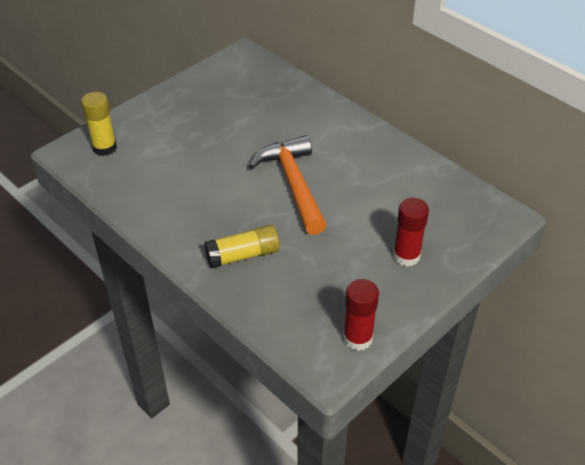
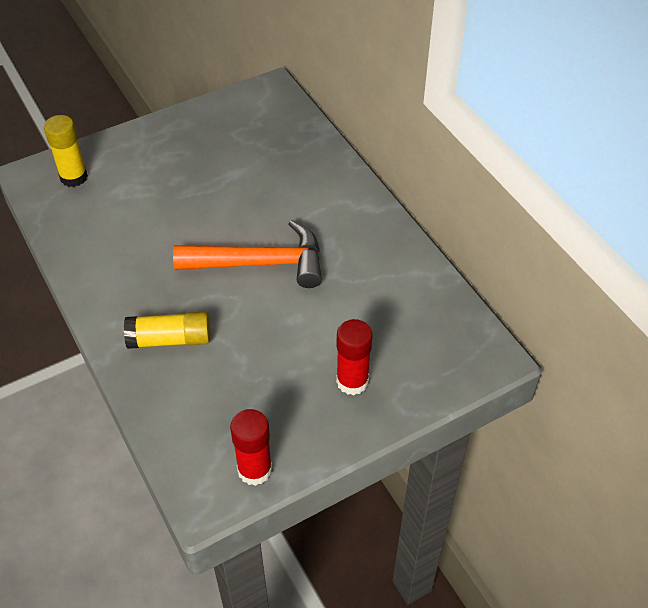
camera: 15 degrees right, 5 degrees up
(293, 184) = (261, 263): orange hammer -> orange hammer turned 90 degrees clockwise

